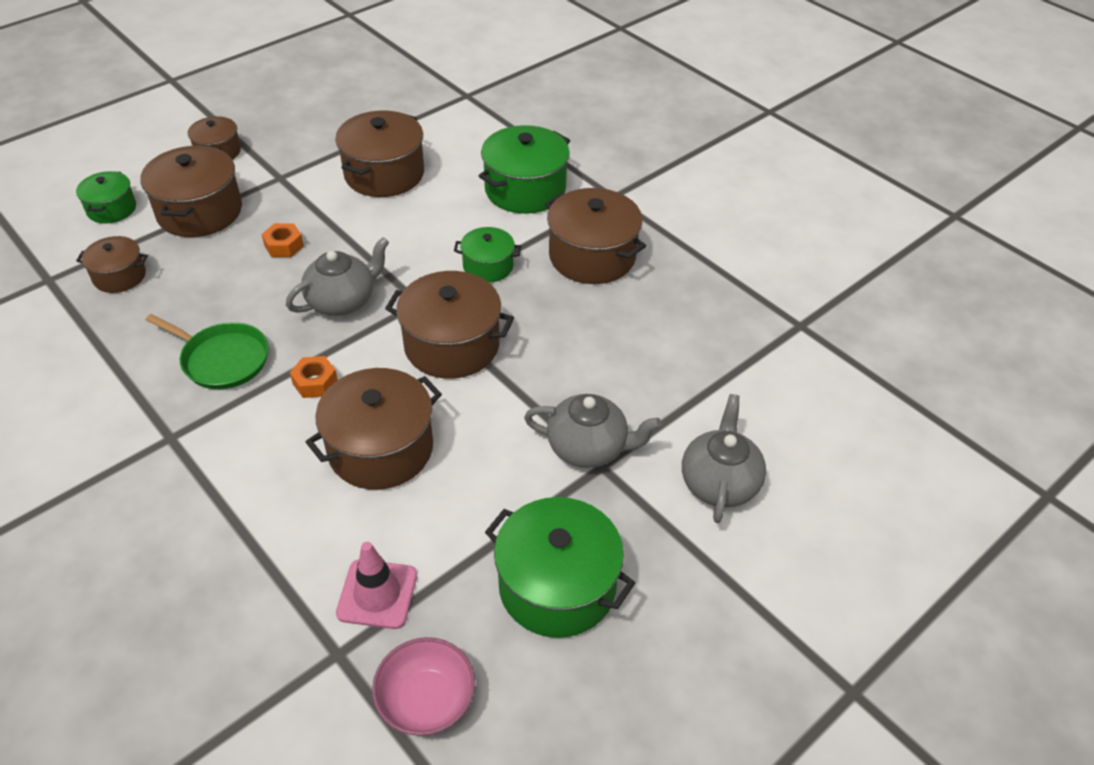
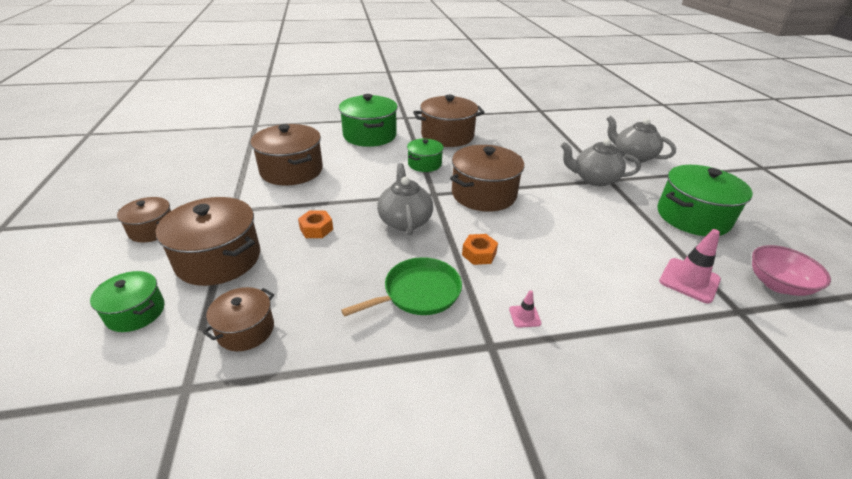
camera: 60 degrees left, 10 degrees down
(226, 450) = (524, 316): none -> pink traffic cone
(380, 449) = (560, 244): brown pot -> none
(588, 448) = (594, 179): grey teapot -> grey teapot turned 120 degrees counterclockwise

